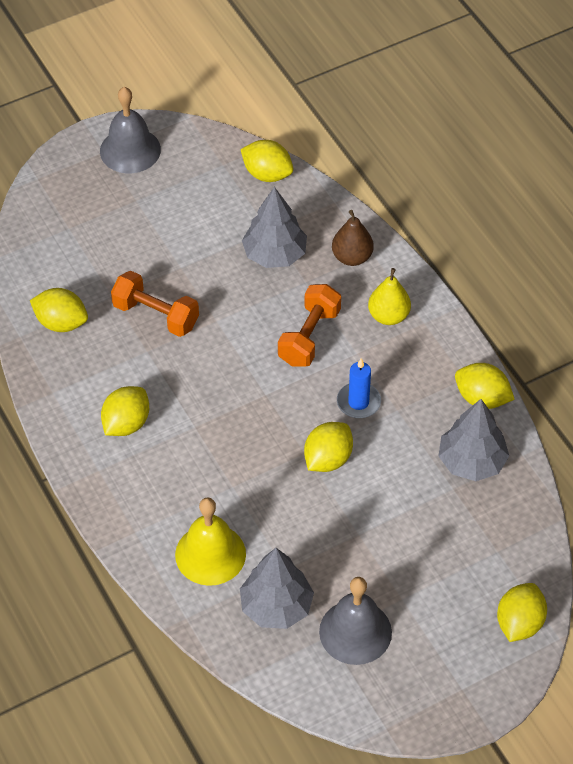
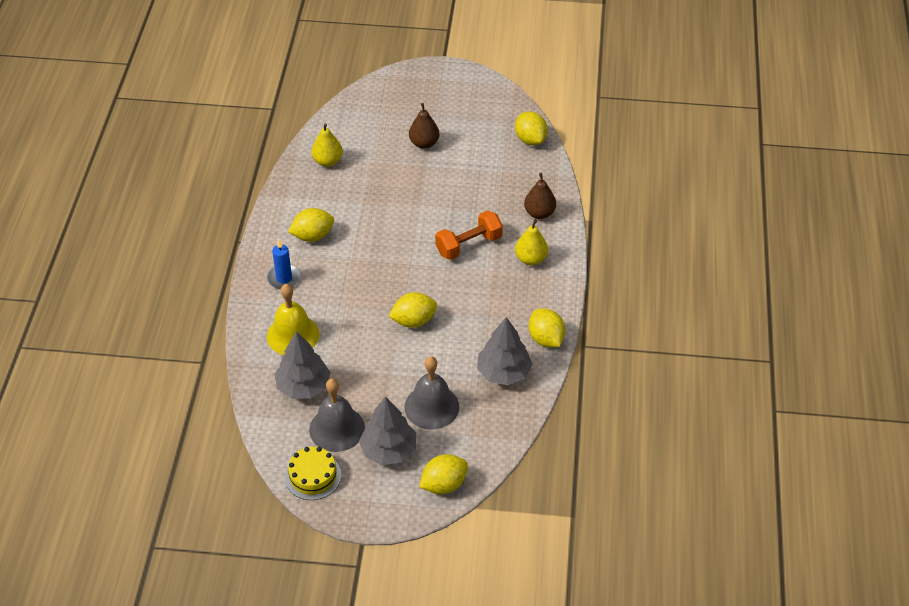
camera: 35 degrees right, 5 degrees down
(61, 323) = (328, 161): yellow lemon -> yellow pear
(130, 150) = (458, 86): grey bell -> grey bell (431, 407)
(153, 241) = (424, 143): none -> brown pear
(156, 315) = (387, 185): orange dumbbell -> none
(275, 254) = (492, 187): grey tree -> grey tree (389, 450)
(358, 402) = (464, 299): blue candle -> blue candle (284, 278)
(378, 701) = (313, 476): none -> yellow cake

